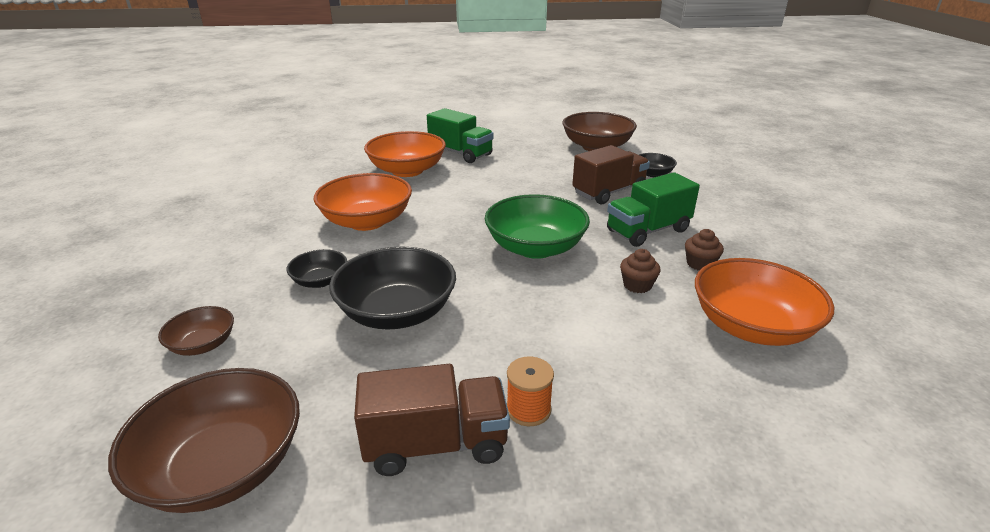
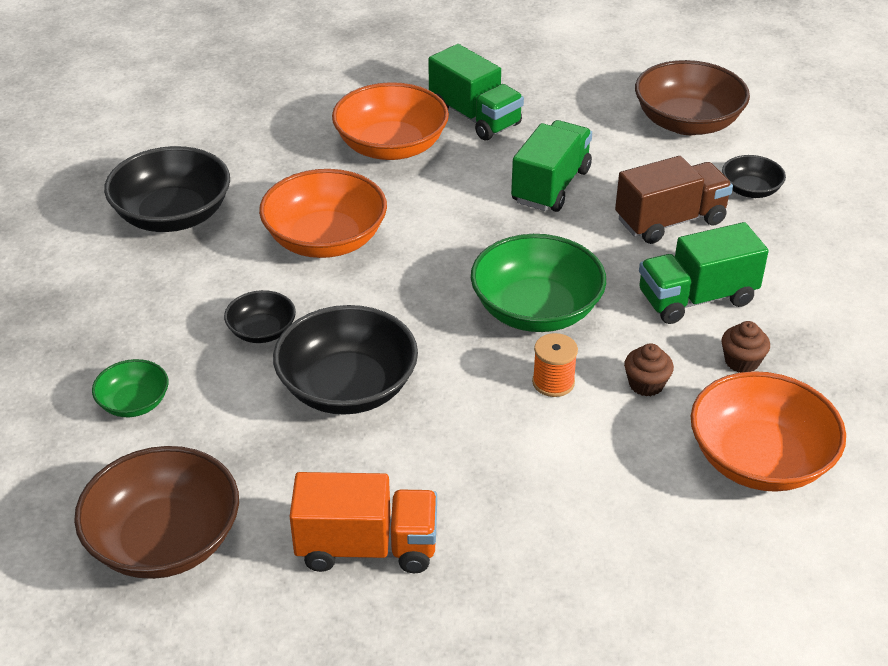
camera: 10 degrees right, 10 degrees up
(203, 344) = (134, 403): brown bowl -> green bowl
(248, 217) = (173, 215): none -> black bowl
(436, 444) = (367, 547): brown truck -> orange truck
(521, 181) = (551, 186): none -> green truck
(528, 409) = (468, 524): orange spool -> orange spool (553, 382)

